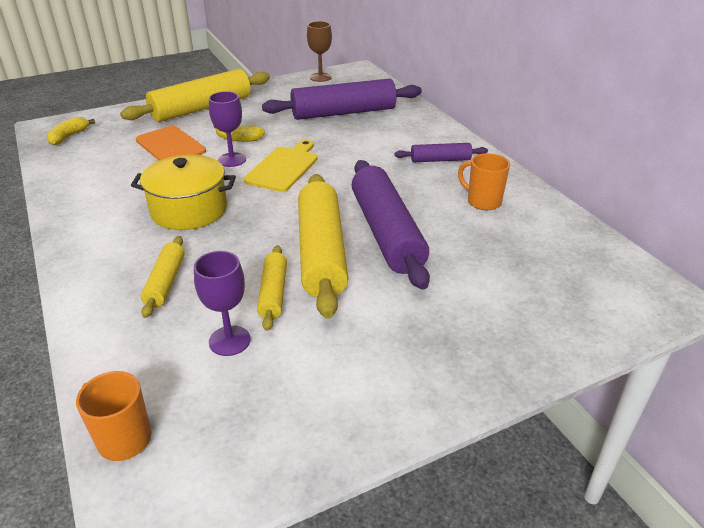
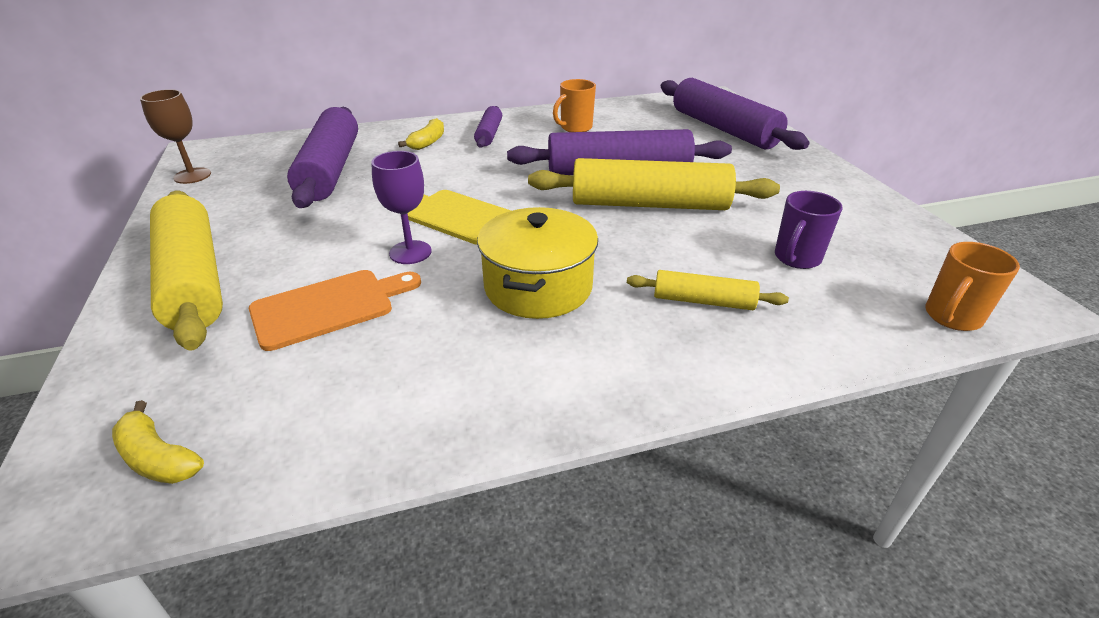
camera: 80 degrees left, 0 degrees up
(229, 341) = (796, 258): purple goblet -> purple mug
(238, 139) = (346, 246): yellow banana -> yellow banana (428, 142)
(273, 293) = (718, 232): yellow rolling pin -> none
(546, 305) = (723, 129): none -> purple rolling pin

